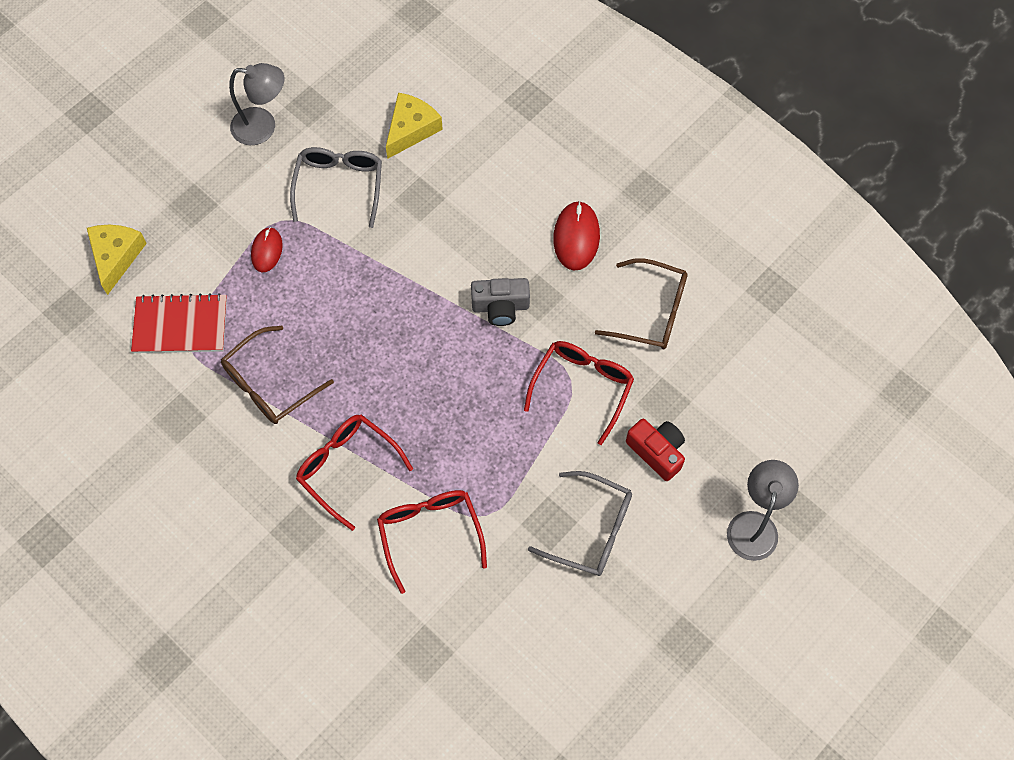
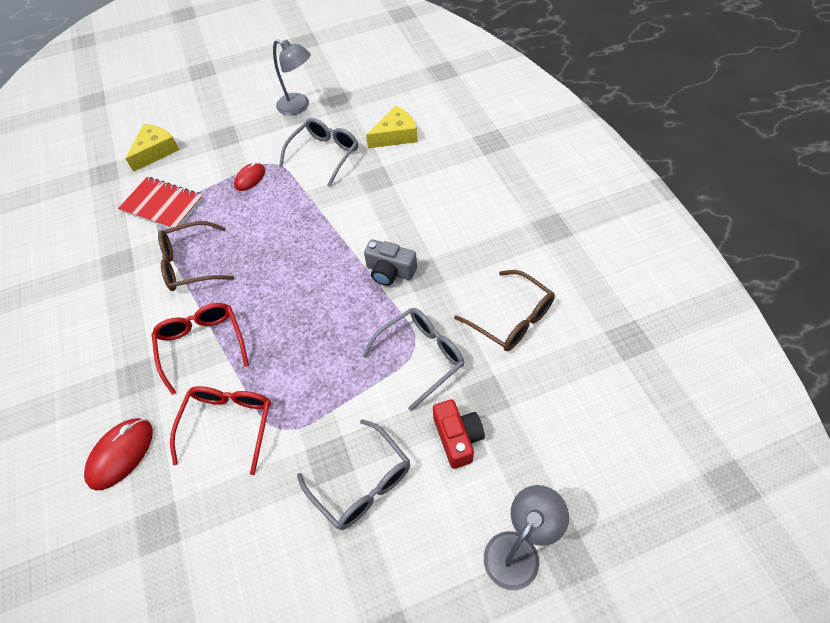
camera: 30 degrees right, 10 degrees down
(576, 237) = (478, 242): red mouse -> red mouse (121, 454)
(582, 387) = (421, 356): red glasses -> grey glasses

